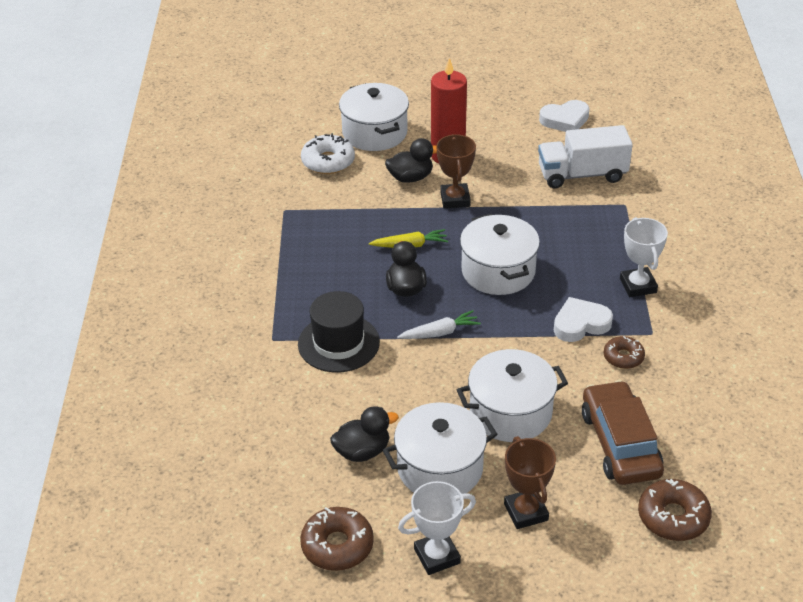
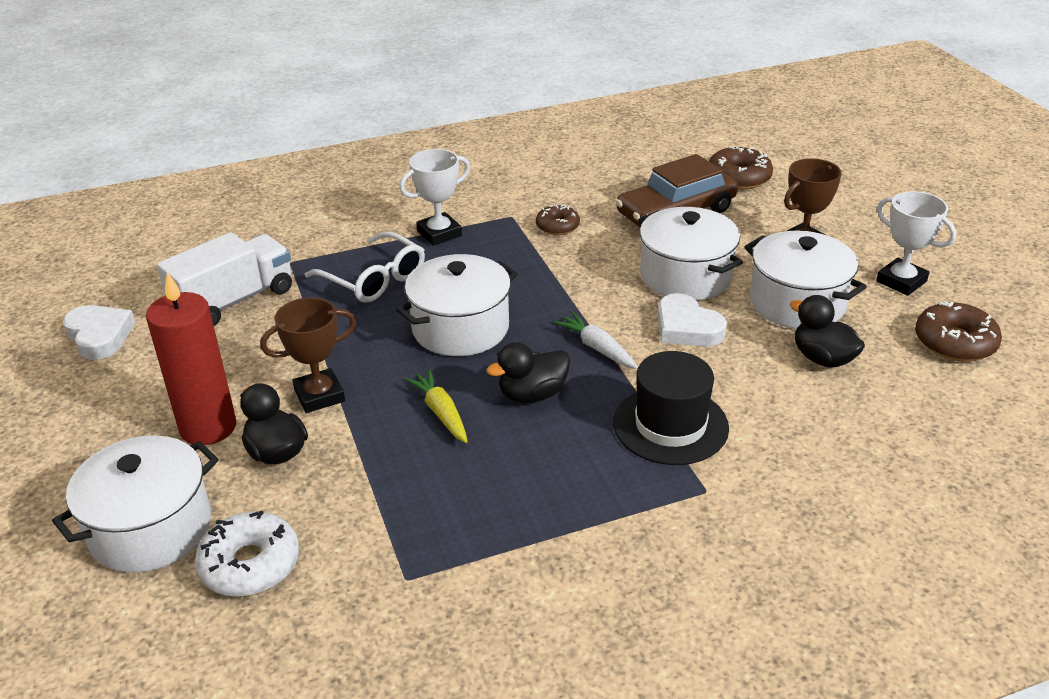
camera: 110 degrees left, 5 degrees down
(580, 324) = (522, 257): white heart -> white heart (687, 327)
(582, 174) = (234, 301): white truck -> white truck turned 105 degrees counterclockwise
(583, 241) = (373, 279): none -> white glasses

